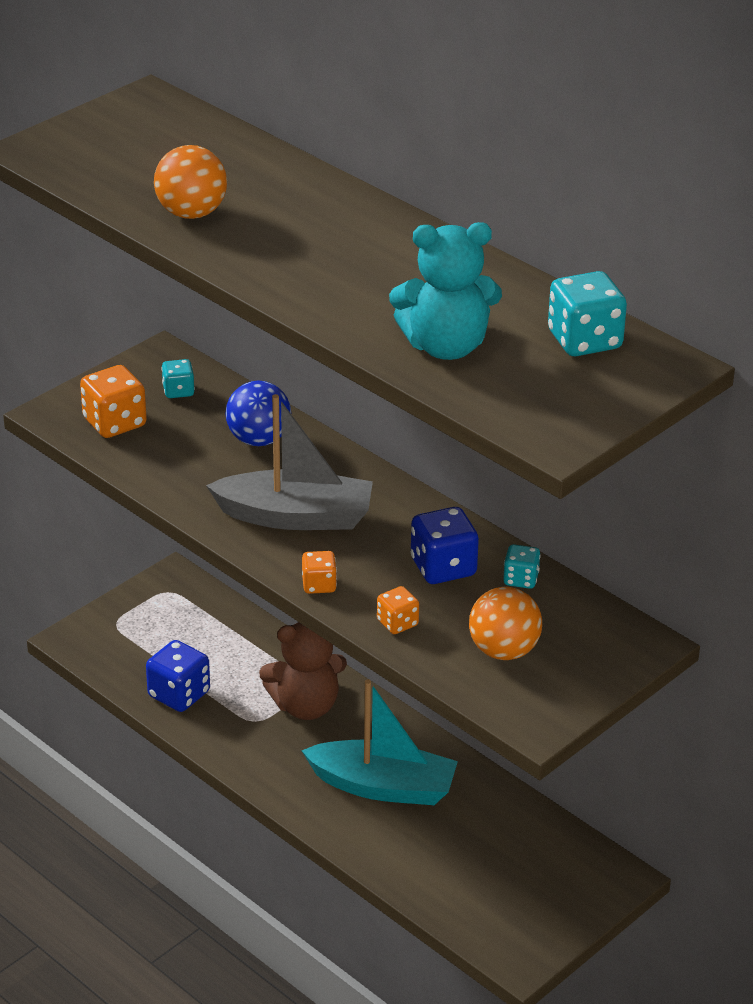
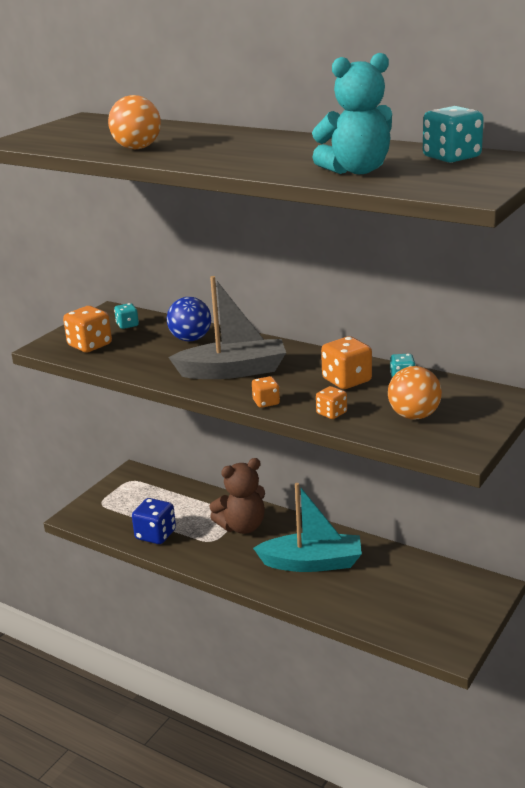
camera: 10 degrees left, 10 degrees down
(443, 567) = (346, 380): blue dice -> orange dice

